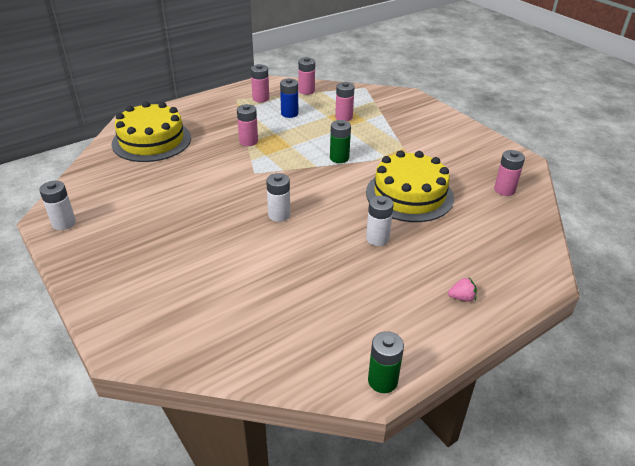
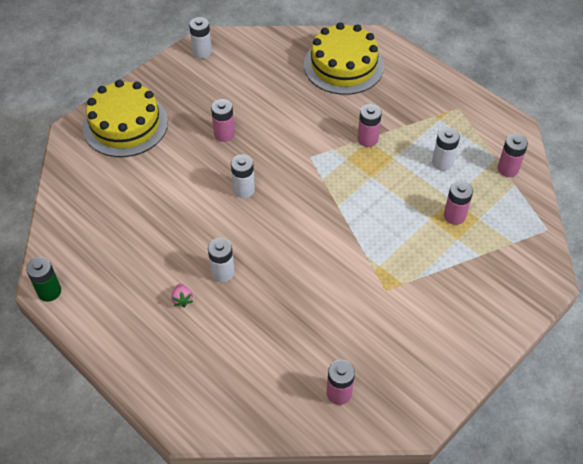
camera: 80 degrees right, 15 degrees up
(261, 98) = (468, 129): pink battery -> pink battery (224, 134)
(289, 113) = (442, 162): blue battery -> white battery
(339, 158) = (359, 223): green battery -> none
(409, 195) = (304, 295): yellow cake -> yellow cake (125, 124)
(462, 298) = (148, 347): pink strawberry -> pink strawberry (182, 299)

